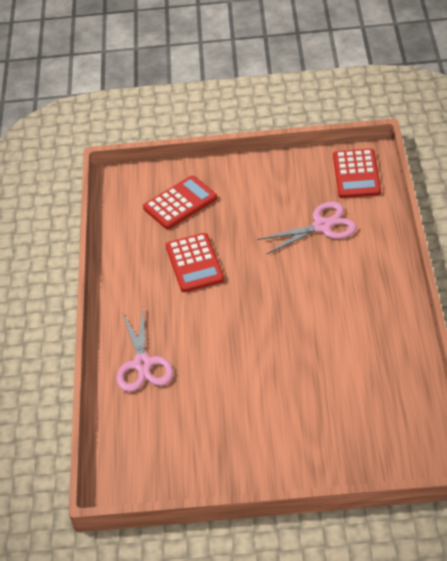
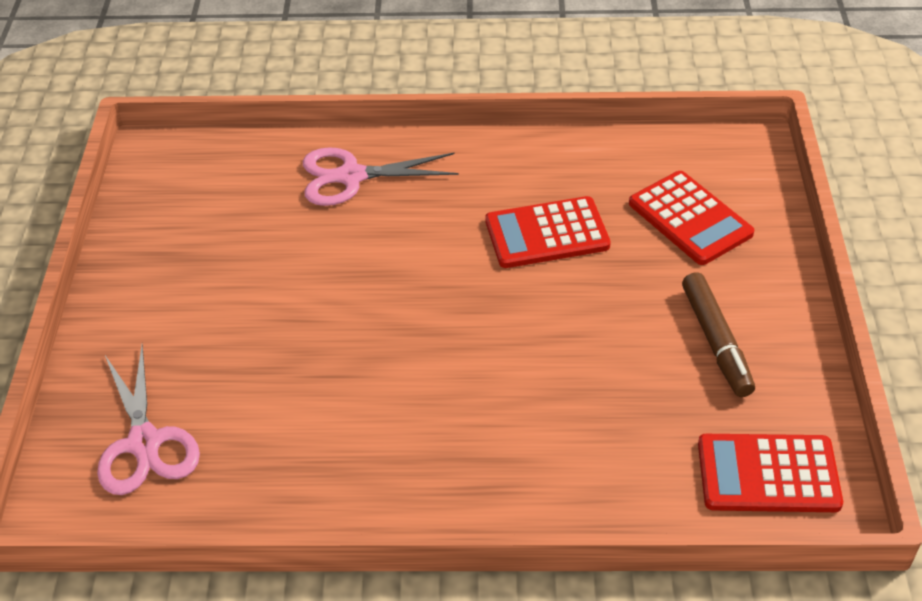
camera: 90 degrees right, 0 degrees up
(273, 192) = (716, 341): none -> brown marker
(322, 226) = (621, 406): pink scissors -> pink scissors (145, 443)

